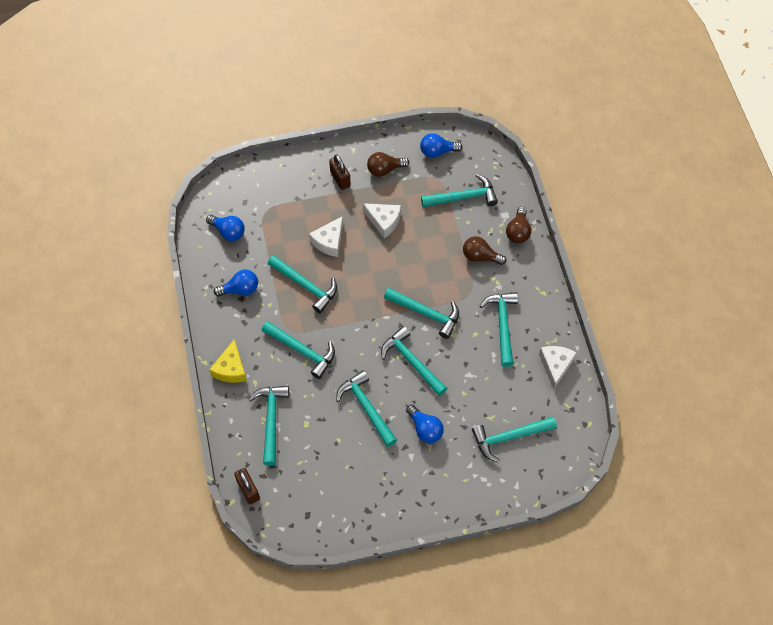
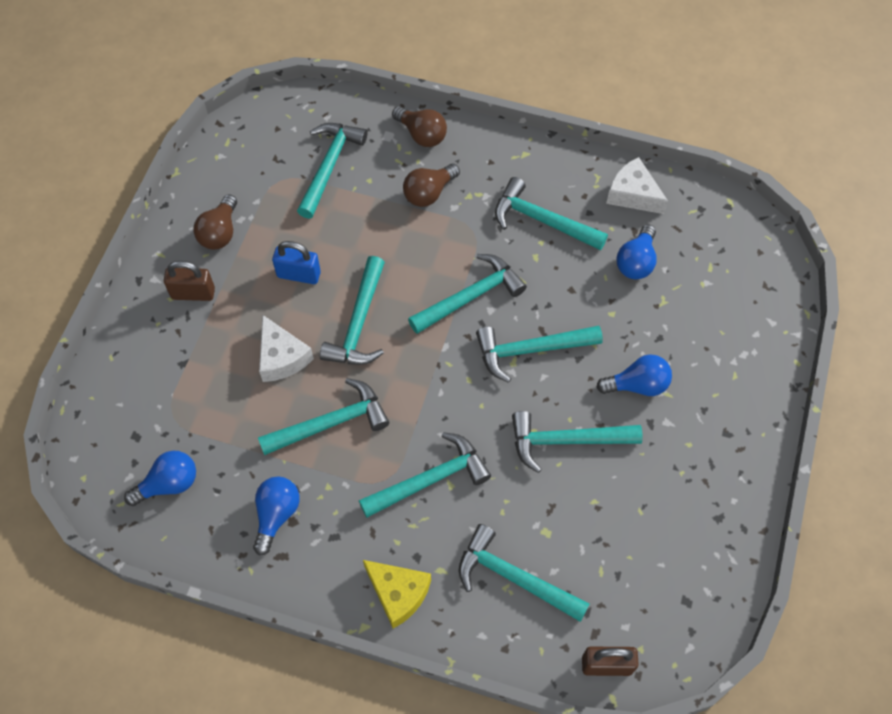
camera: 60 degrees left, 0 degrees up
(384, 221) = (298, 275): white cheese -> blue padlock
(437, 151) = (239, 159): blue light bulb -> blue light bulb (636, 262)
(509, 437) = (701, 295): turquoise hammer -> turquoise hammer (358, 323)

